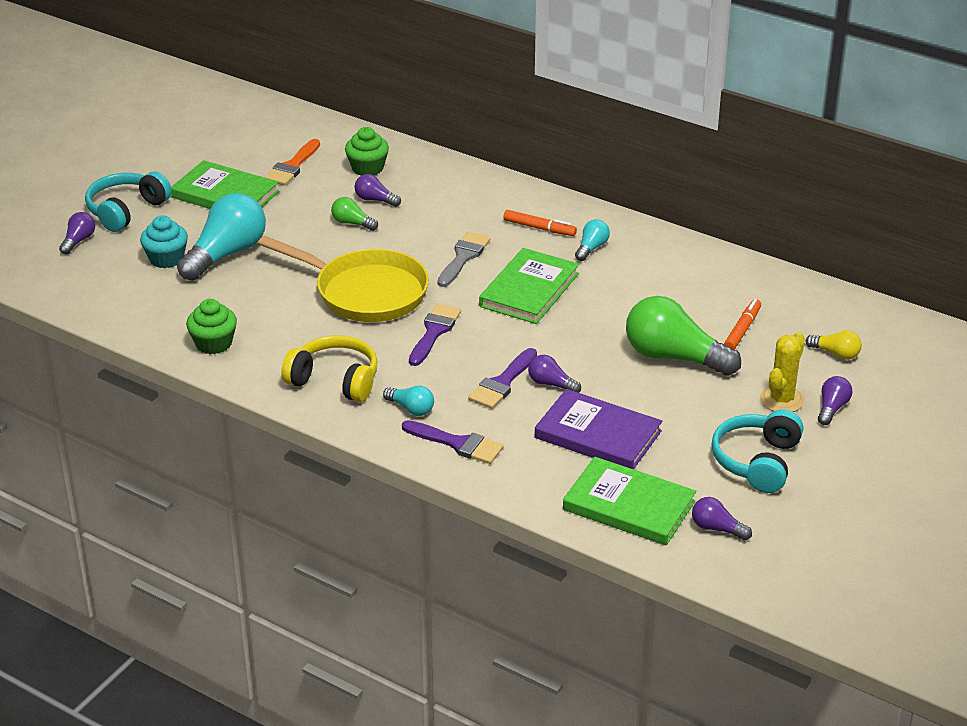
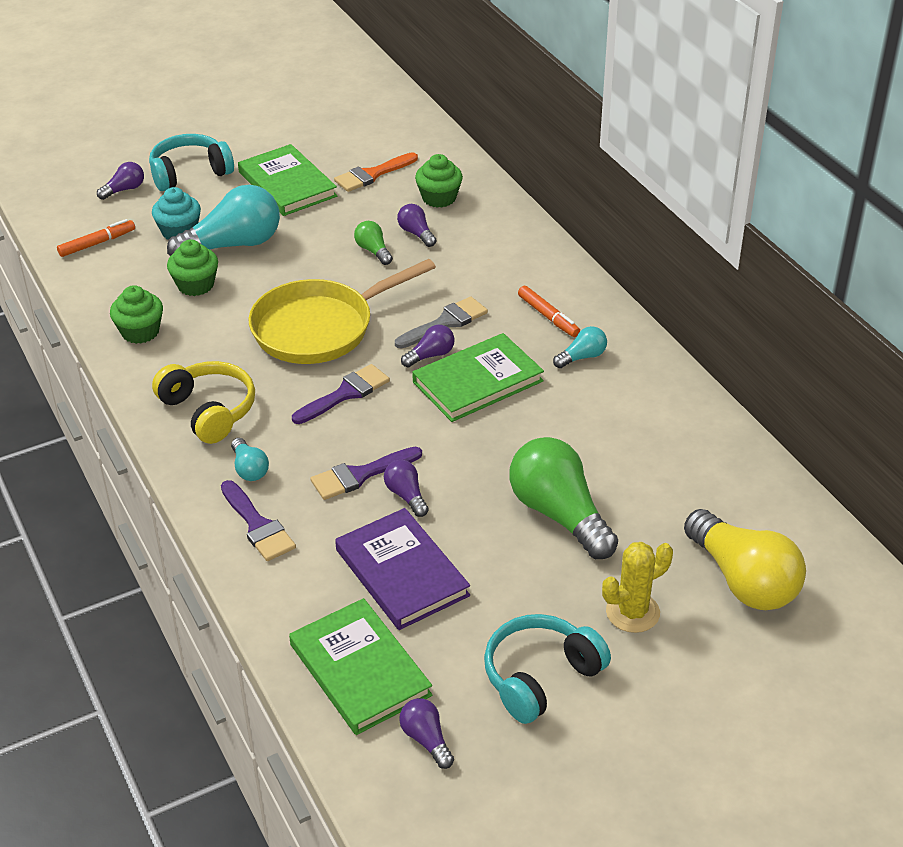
camera: 30 degrees right, 5 degrees up
(225, 294) = (195, 285): none -> green cupcake
(365, 292) = (319, 328): yellow pan -> yellow pan turned 90 degrees clockwise
(742, 330) = (661, 510): orange marker -> orange marker (97, 243)
(832, 408) = (681, 646): purple light bulb -> purple light bulb (430, 355)
(835, 354) = (743, 580): yellow light bulb -> yellow light bulb, size x2.13

